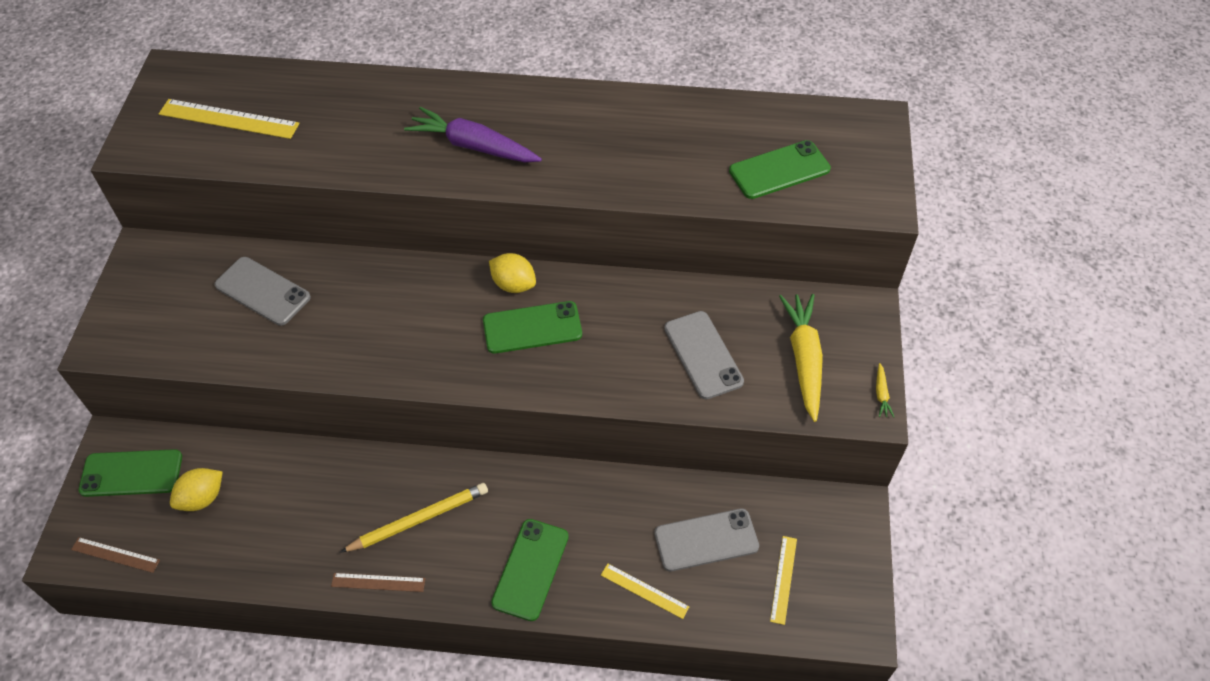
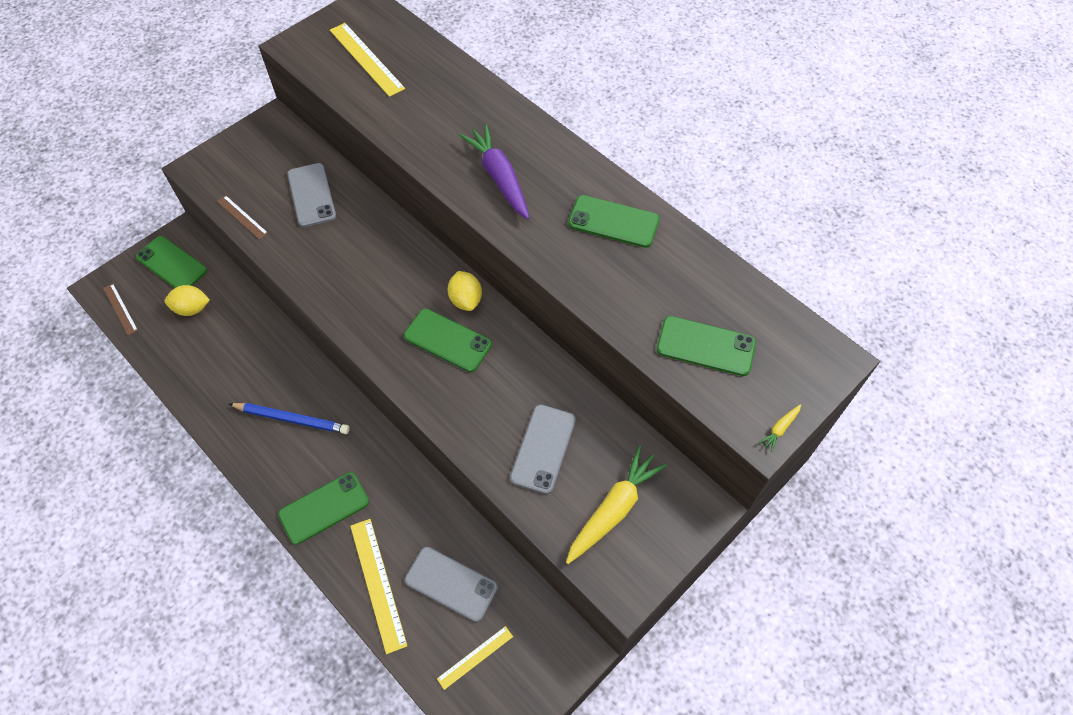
camera: 40 degrees right, 5 degrees up
(378, 582) = (232, 441): brown ruler -> brown ruler (242, 217)
(419, 519) = (292, 419): yellow pencil -> blue pencil
(610, 122) = (613, 221): none -> green phone
(644, 591) = (378, 584): yellow ruler -> yellow ruler, size x1.69
(881, 394) = (645, 583): yellow carrot -> yellow carrot (780, 429)

